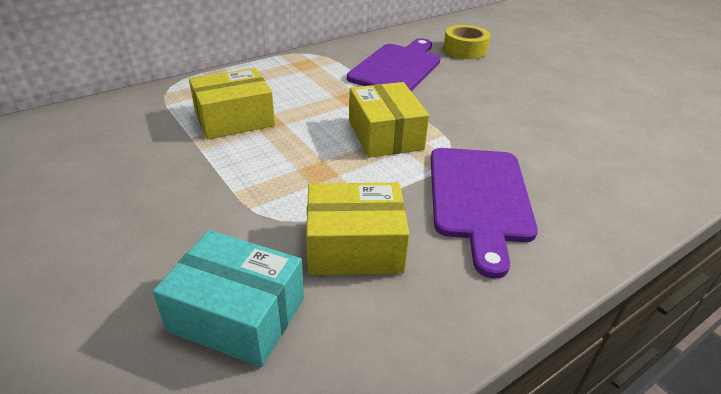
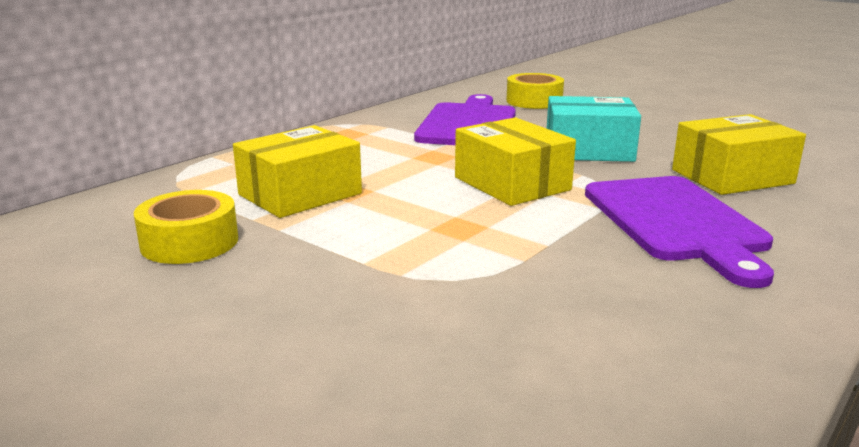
camera: 15 degrees left, 15 degrees down
(139, 151) = (189, 242): none -> yellow tape
(237, 314) = (484, 379): turquoise box -> turquoise box (588, 150)
(354, 246) = (572, 287): yellow box -> yellow box (732, 176)

